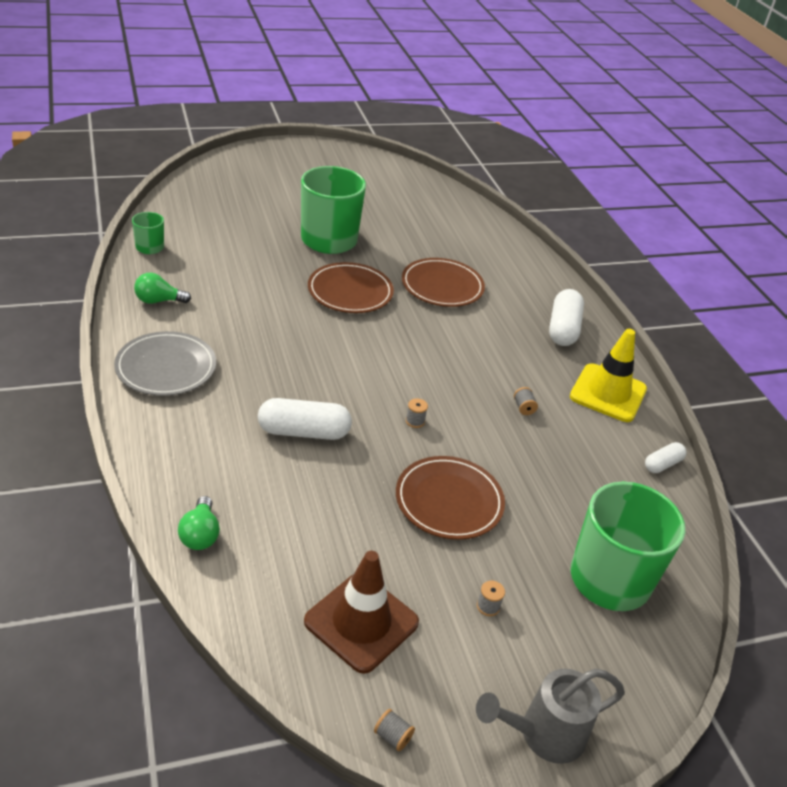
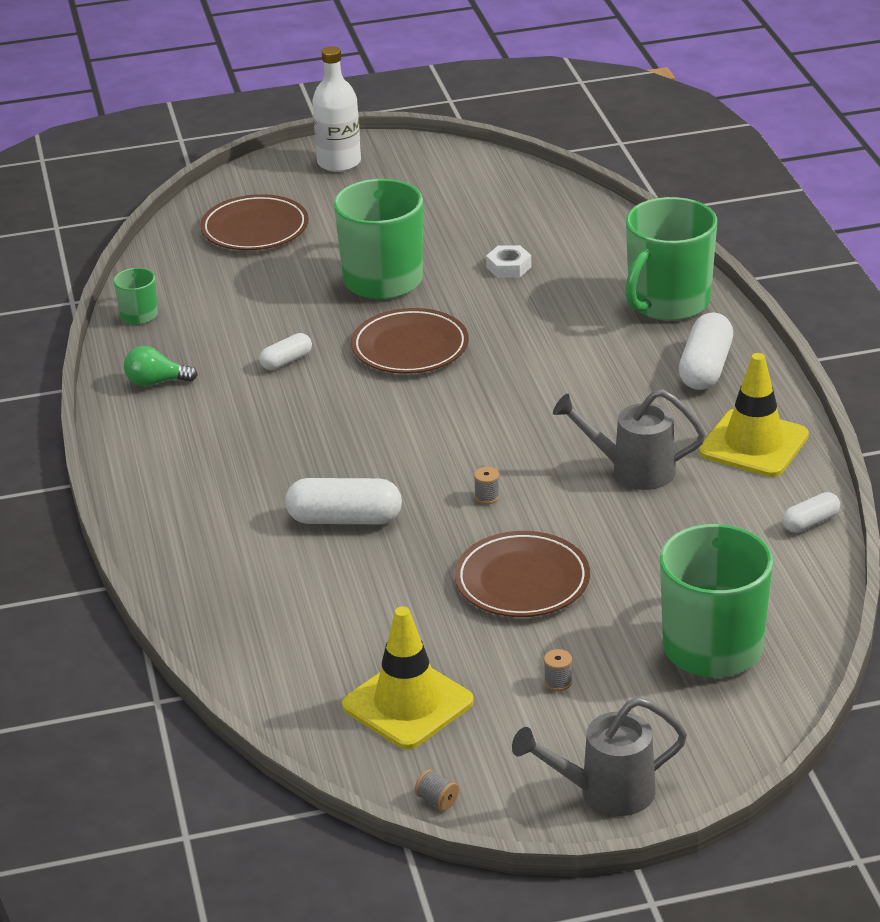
camera: 10 degrees right, 5 degrees down
(166, 368) = (171, 460): grey plate -> none
(200, 534) = (223, 632): green light bulb -> none
(259, 293) = (286, 361): none -> white capsule
(297, 155) = (339, 163): none -> white bottle
(361, 622) = (407, 704): brown traffic cone -> yellow traffic cone
(416, 239) = (508, 267): none -> white nut
(442, 286) = (539, 328): brown plate -> brown plate (255, 229)
(523, 408) = (633, 470): grey spool -> grey watering can
(529, 276) = (668, 302): none -> green mug

